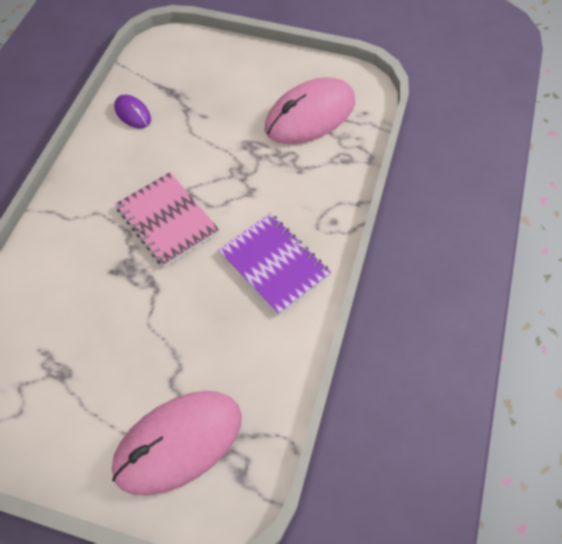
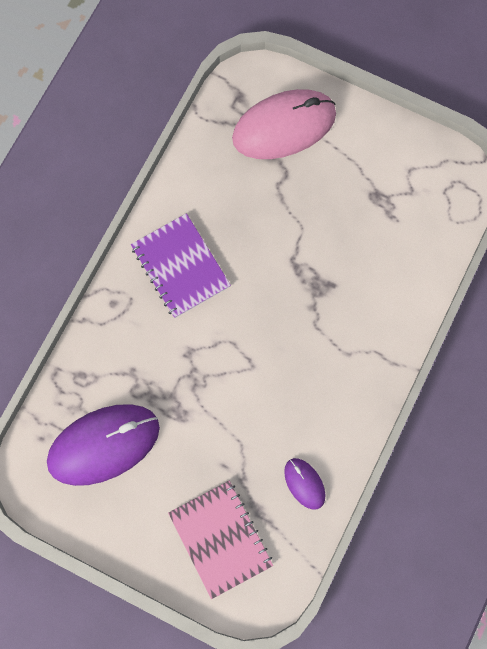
camera: 170 degrees left, 15 degrees up
(167, 220) = (276, 332): pink notebook -> pink notebook (220, 539)
(310, 115) = (103, 445): pink mouse -> purple mouse

